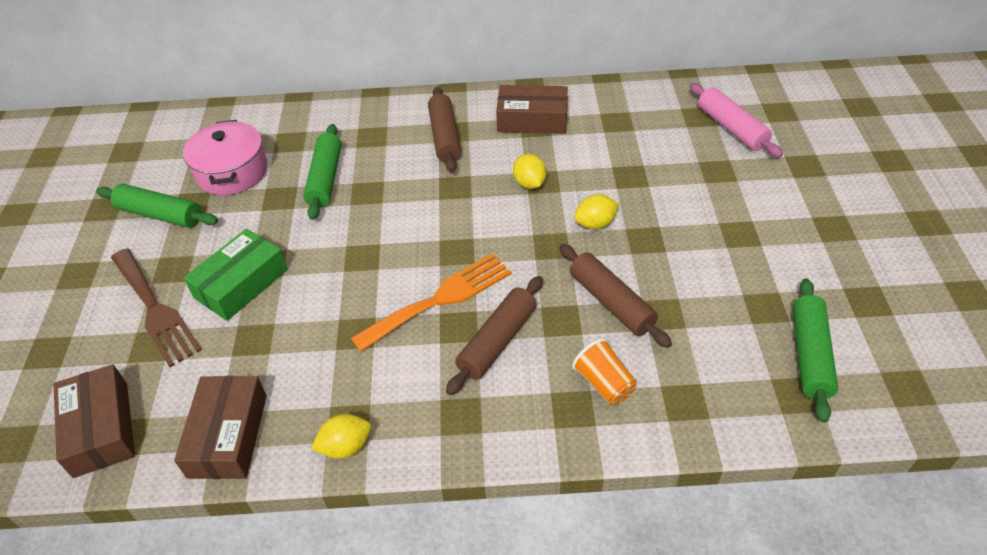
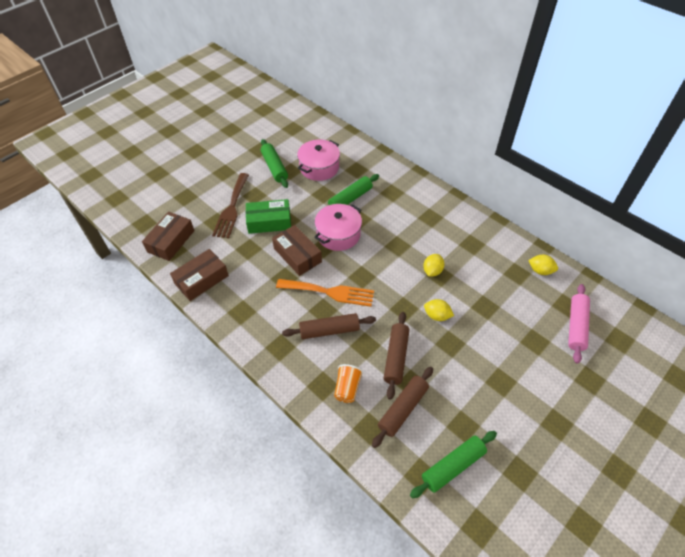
camera: 45 degrees right, 5 degrees up
(345, 446) = (230, 320): yellow lemon -> yellow lemon (540, 271)
(363, 228) = (338, 234): none -> pink pot
(445, 137) = (423, 217): brown rolling pin -> brown rolling pin (403, 409)
(532, 119) = (475, 239): brown box -> brown box (297, 255)

